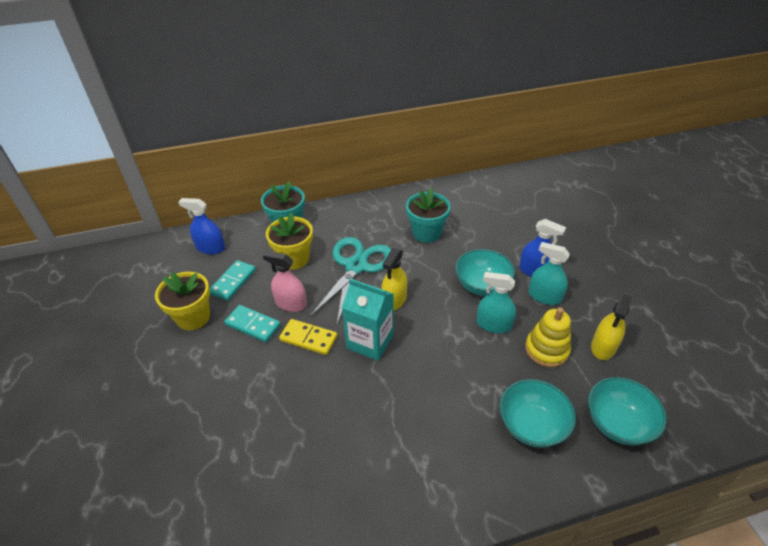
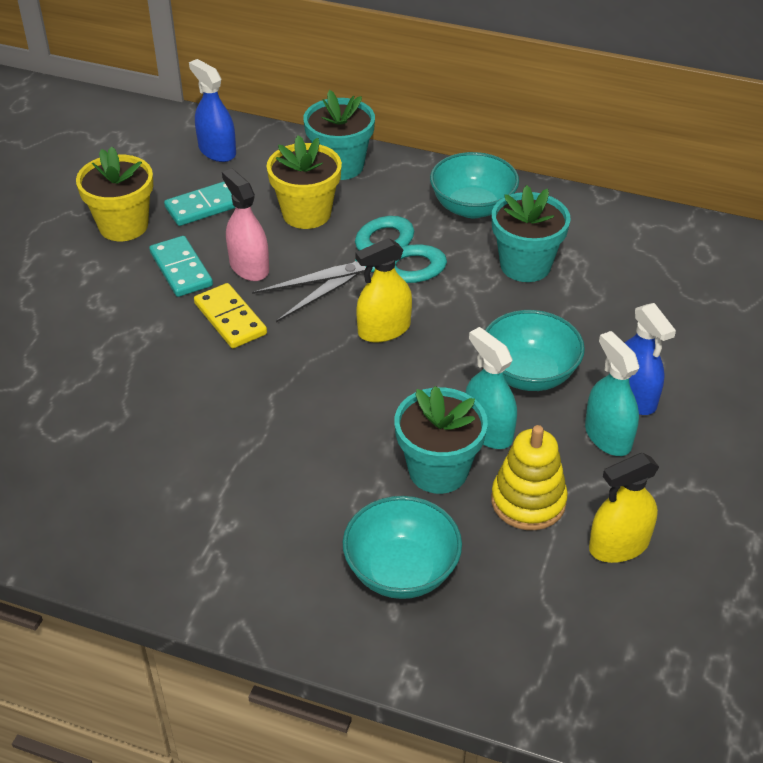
camera: 35 degrees right, 0 degrees up
(370, 341) = (300, 362): turquoise carton -> none
(493, 359) = (438, 470): none -> turquoise flower pot
(617, 423) = (523, 640): turquoise bowl -> turquoise bowl (472, 207)

